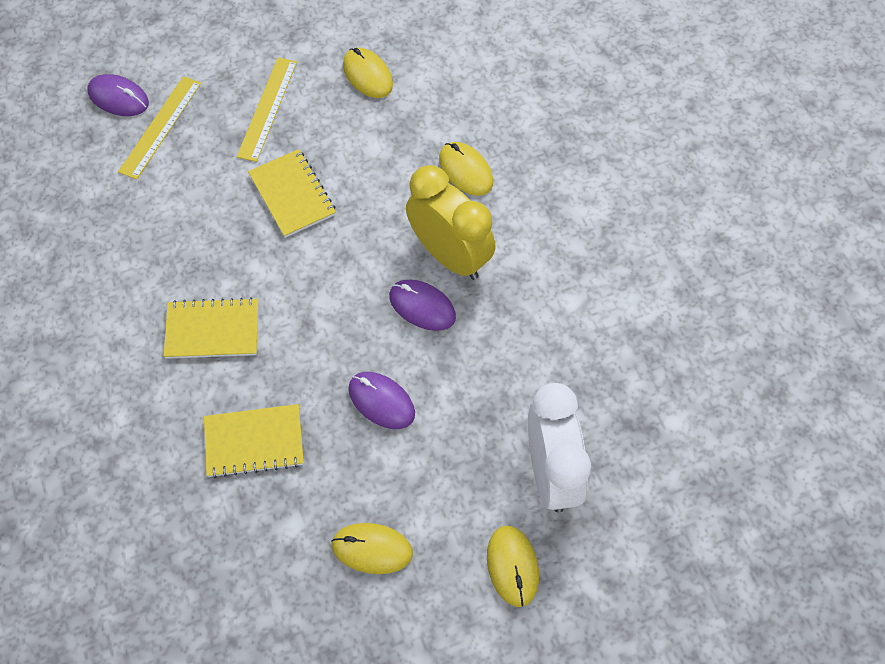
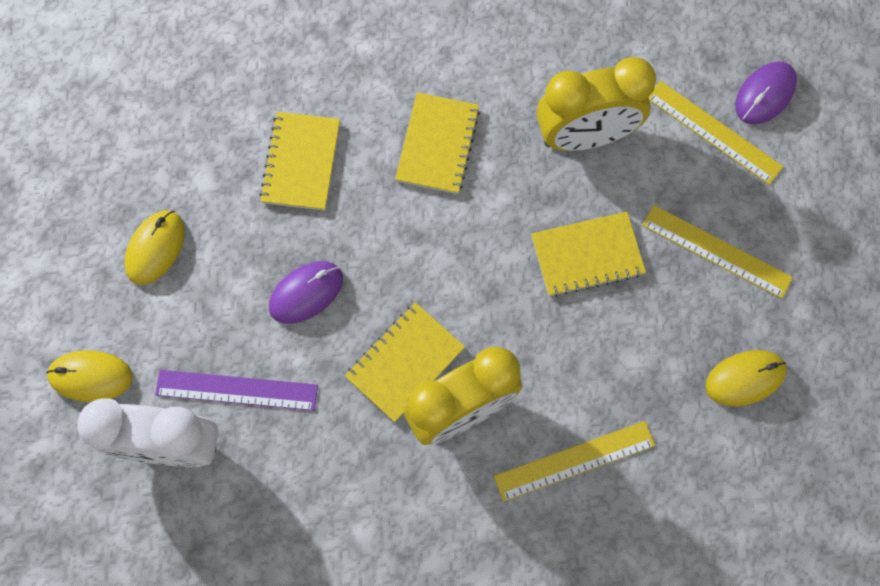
camera: 105 degrees right, 10 degrees up
(182, 217) = (585, 136): none -> yellow clock
(422, 306) = (405, 362): purple mouse -> yellow notebook
(465, 170) = (574, 461): yellow mouse -> yellow ruler
(486, 433) = (236, 390): none -> purple ruler

